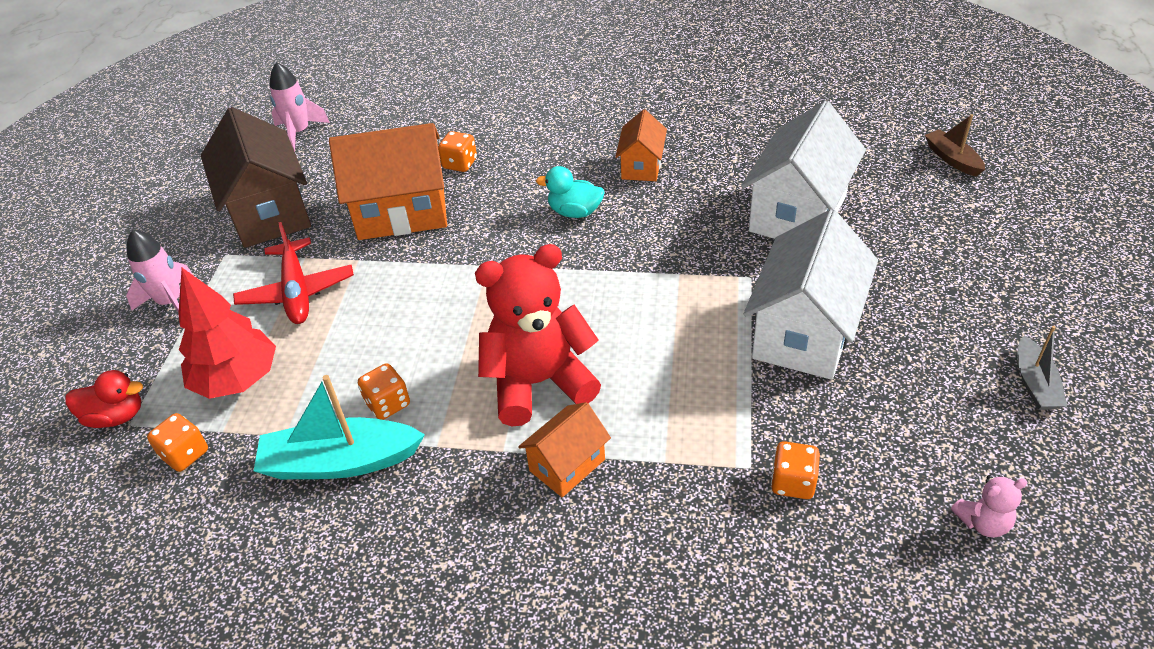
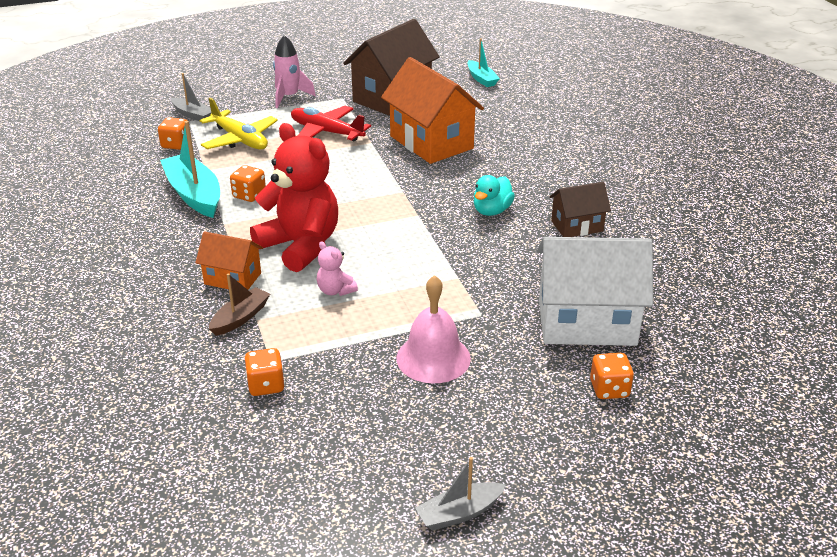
camera: 60 degrees right, 10 degrees down
(116, 416) = (192, 115): red duck -> grey boat
(237, 380) = (240, 139): red tree -> yellow plane
(297, 292) = (326, 132): red plane -> red plane turned 75 degrees clockwise
(299, 133) = (481, 79): pink rocket -> turquoise boat
(460, 164) = (504, 147): orange dice -> orange dice (609, 389)
(575, 212) = (492, 211): turquoise duck -> turquoise duck turned 135 degrees counterclockwise
(641, 166) = (577, 226): orange house -> brown house
(804, 333) = (433, 358): white house -> pink bell
(952, 159) = (766, 407): brown boat -> brown boat (240, 318)
(983, 522) = (273, 499): pink teddy bear -> pink teddy bear (335, 290)

